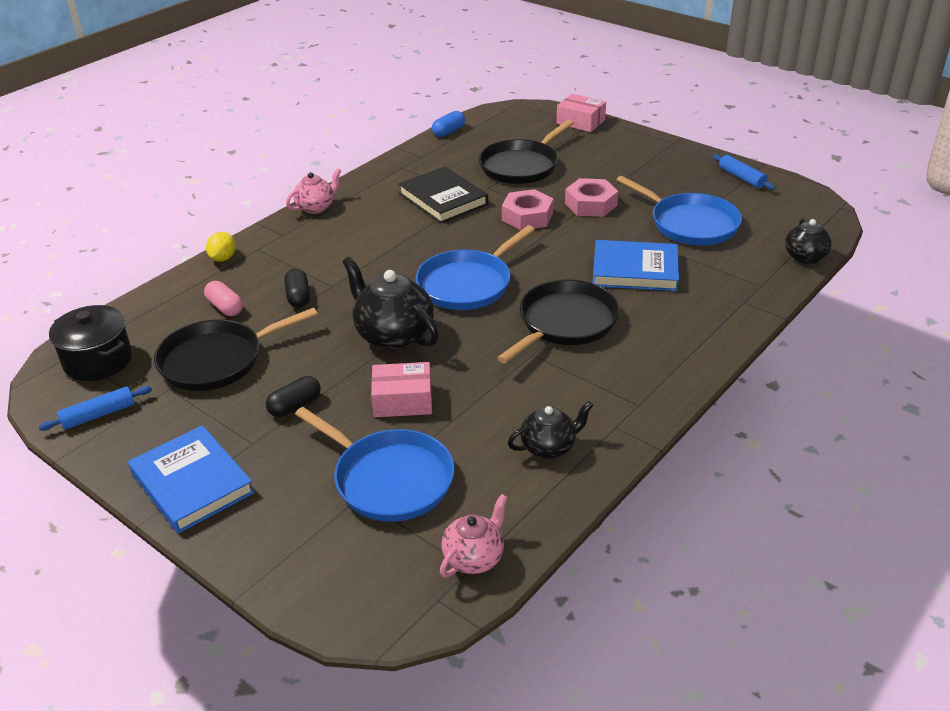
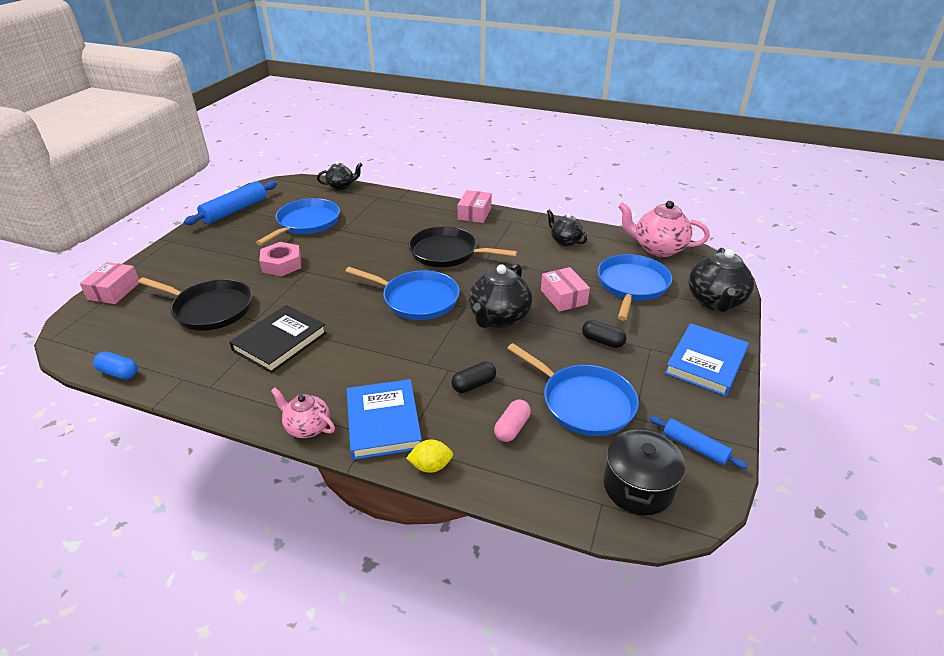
camera: 110 degrees left, 0 degrees up
(216, 360) = (584, 402): black pan -> blue pan
(293, 559) = (715, 302): none -> black teapot
(474, 558) = (658, 249): pink teapot -> pink teapot, size x1.67
(527, 216) = (306, 290): pink nut -> none
(635, 270) = (374, 236): blue book -> blue book (383, 422)
(676, 370) = (474, 213): none -> pink box
(741, 178) = (235, 210): blue rolling pin -> blue rolling pin, size x1.71

